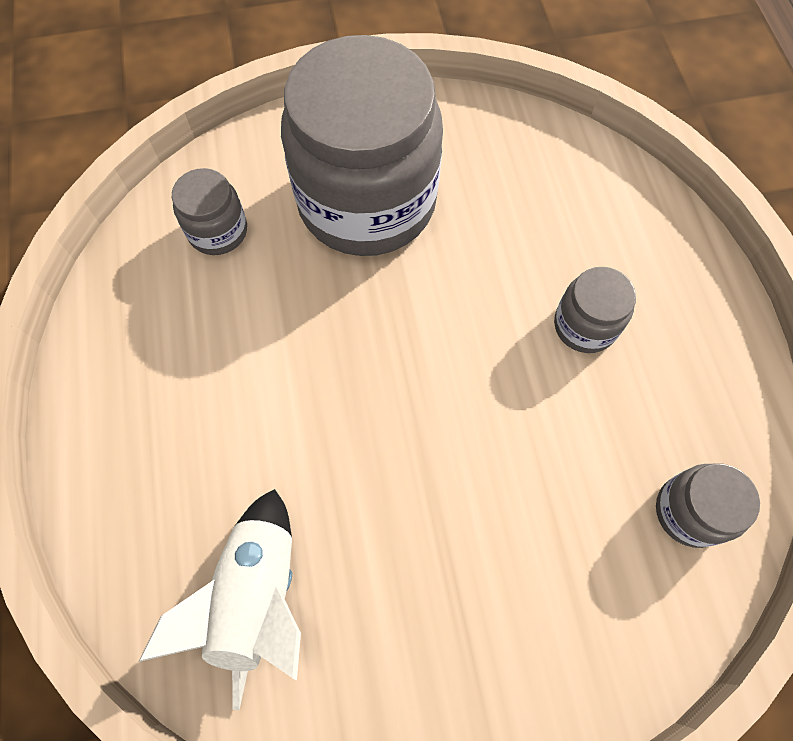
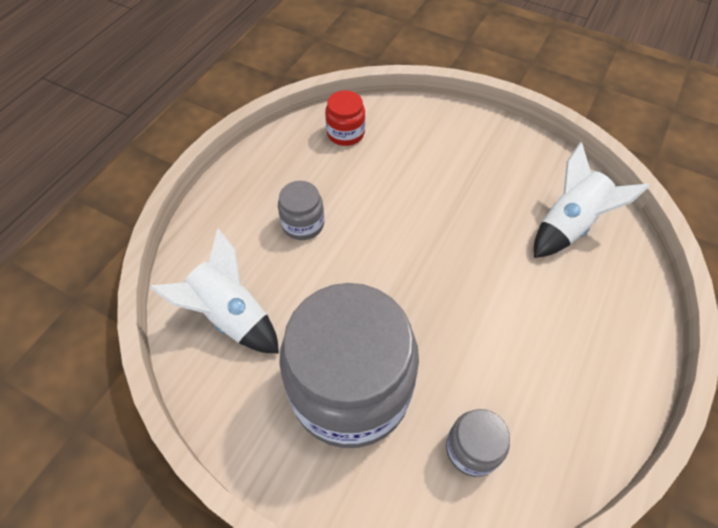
camera: 140 degrees left, 10 degrees down
(541, 182) = (230, 315): none -> white rocket
(689, 511) = (345, 133): grey jar -> red jar

